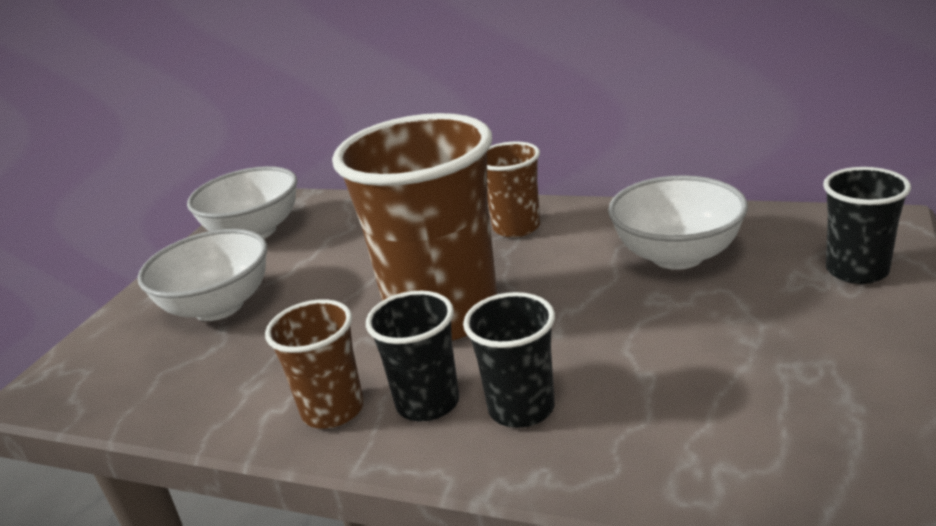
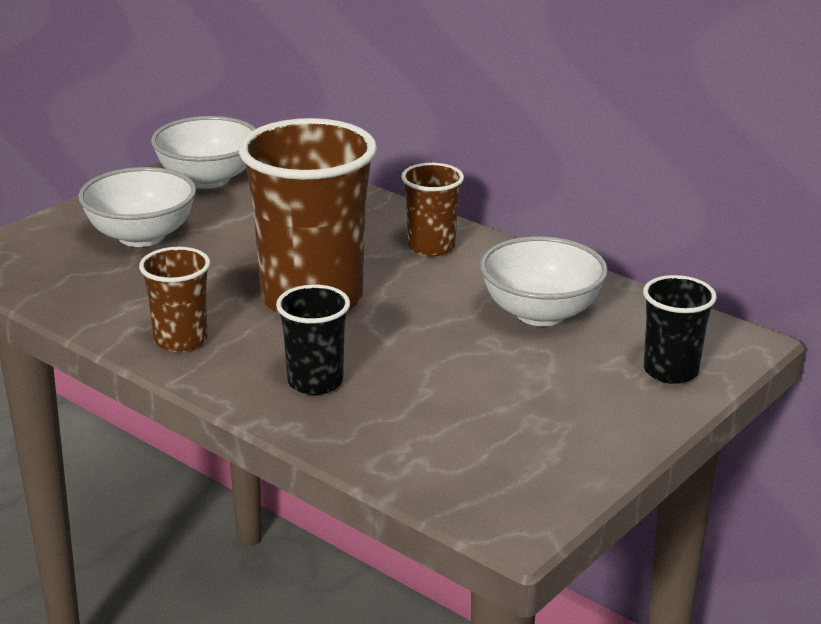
camera: 15 degrees right, 0 degrees up
(428, 403) = (251, 357): black cup -> none

